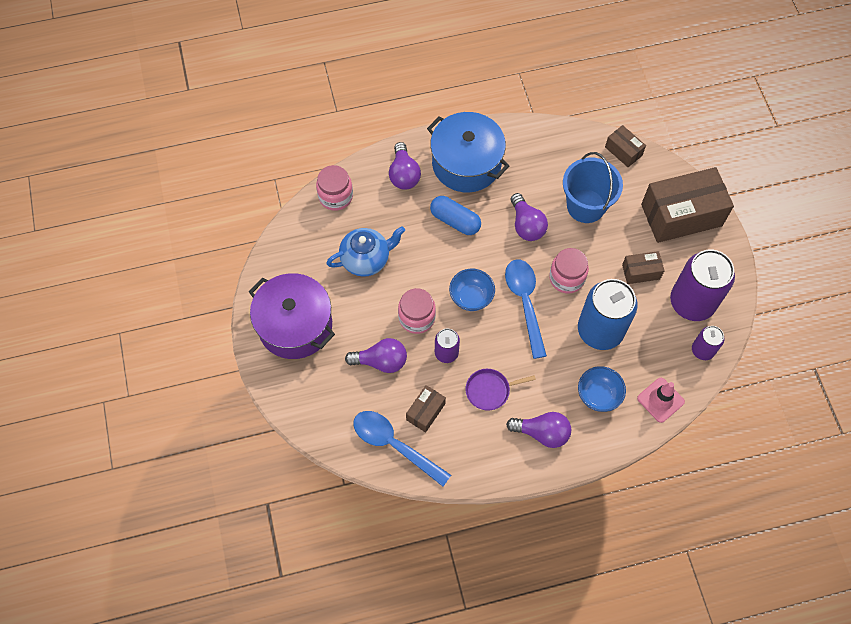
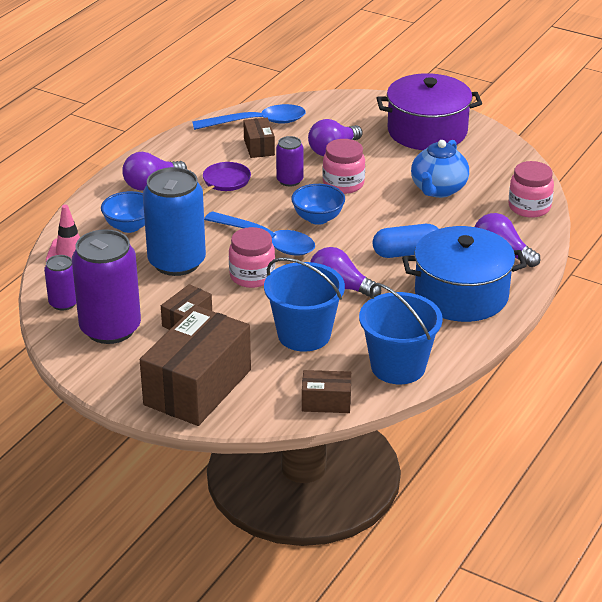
camera: 135 degrees right, 30 degrees down
(561, 143) = (398, 367): none -> blue bucket

